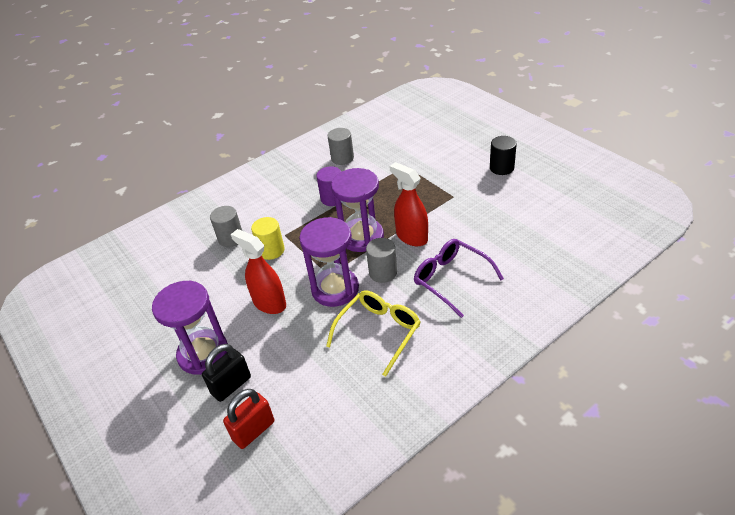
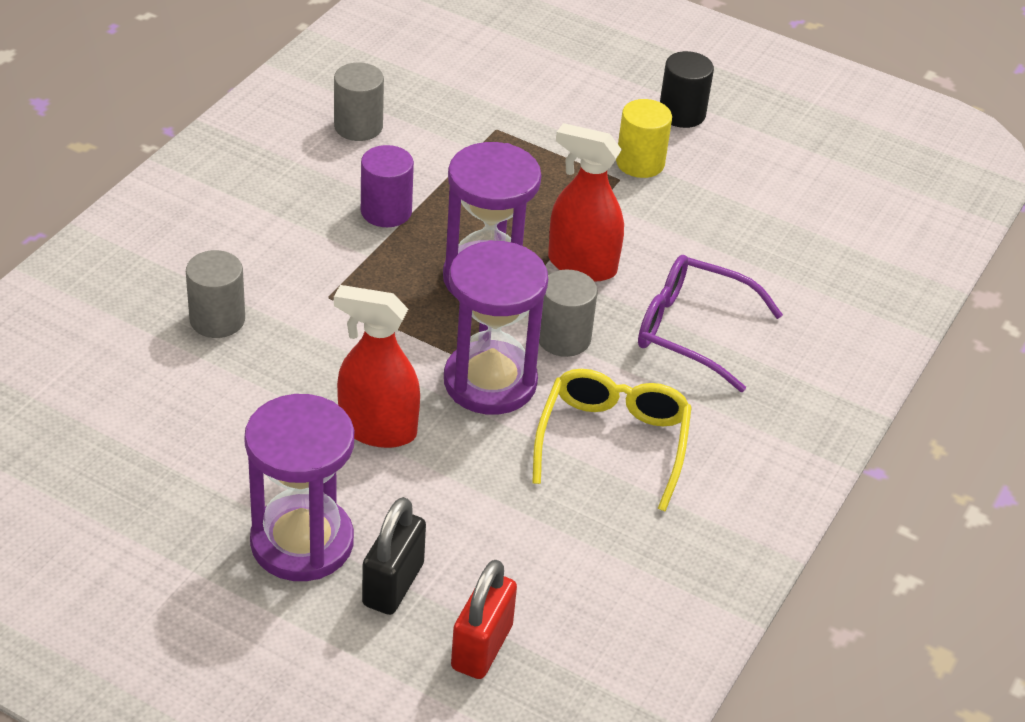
camera: 30 degrees left, 0 degrees up
(271, 250) = (319, 330): yellow cylinder -> yellow cylinder (640, 163)

